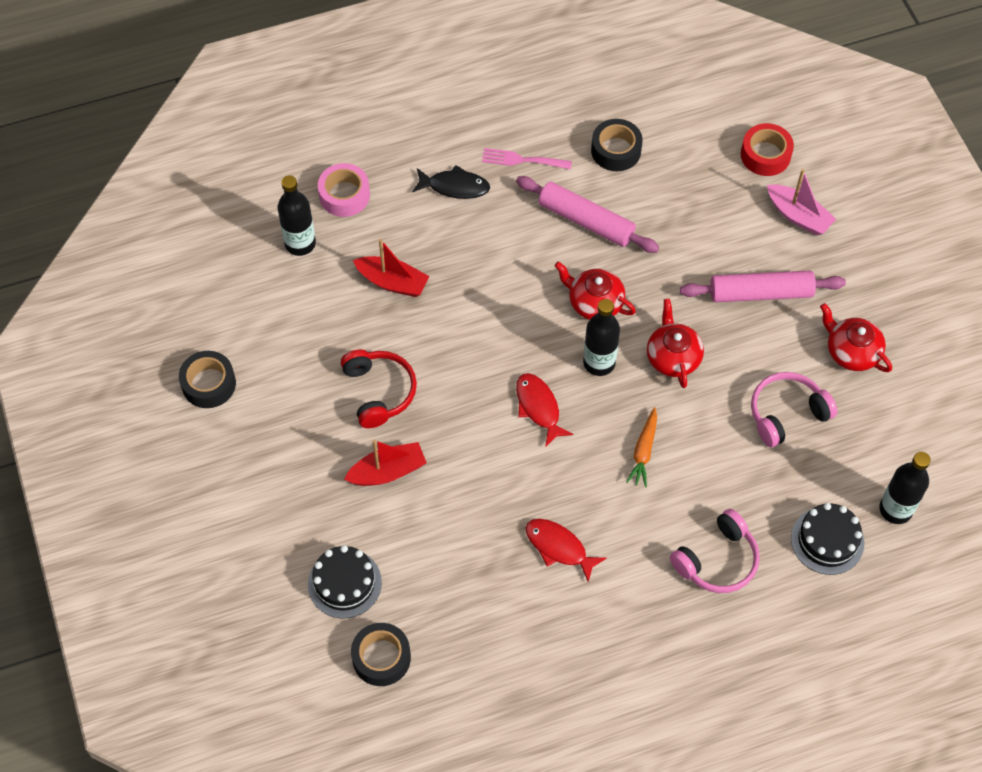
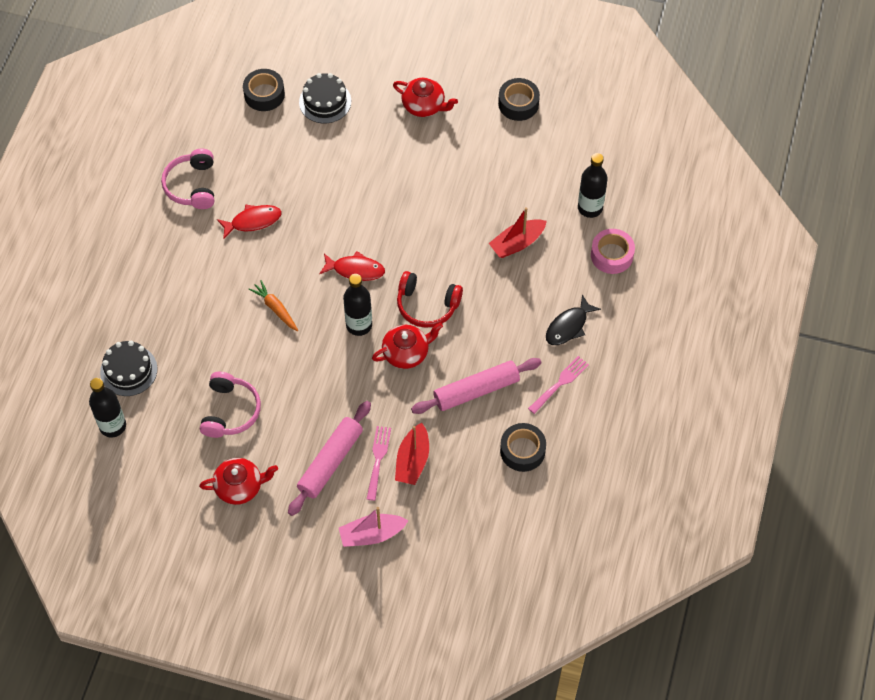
camera: 125 degrees right, 0 degrees up
(379, 392) = (439, 189): red headphones -> red headphones (427, 305)
(388, 471) = (379, 163): red boat -> red boat (412, 460)
(673, 357) = (327, 372): red teapot -> red teapot (424, 105)
(717, 560) = (170, 300): pink headphones -> pink headphones (192, 186)
(724, 256) = (378, 459): none -> pink fork
(765, 155) = (441, 552): red tape -> none

